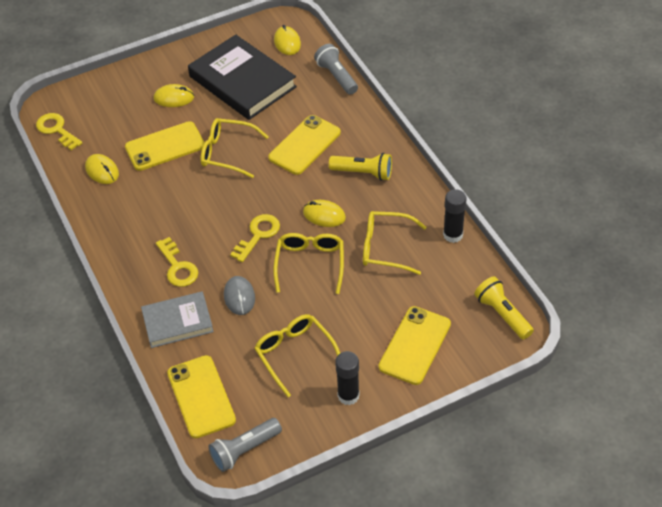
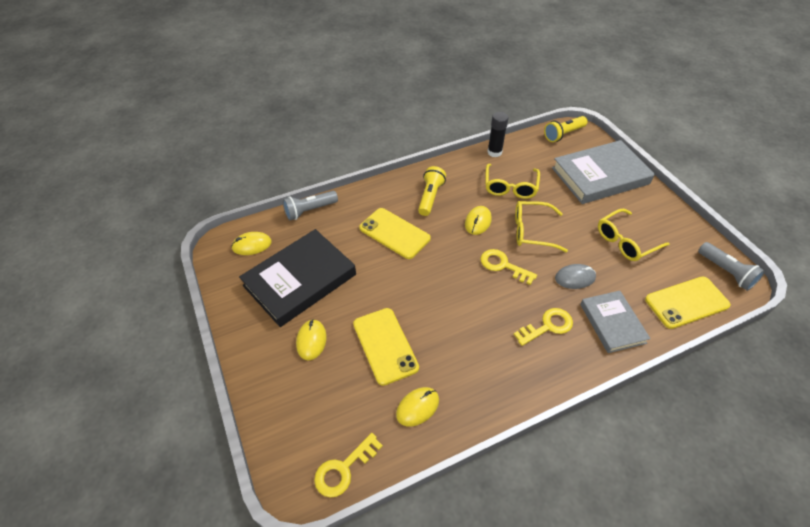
camera: 90 degrees left, 0 degrees up
(227, 153) = (399, 290): yellow glasses -> none
(348, 396) = (654, 211): black glue stick -> none
(415, 345) = (600, 176): yellow phone -> grey book

